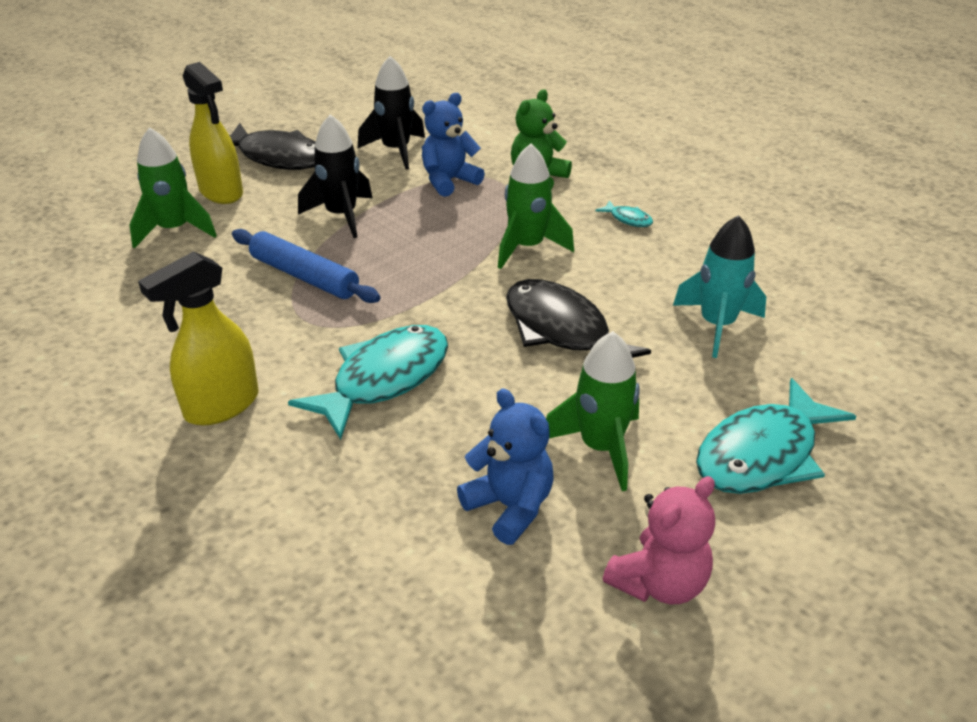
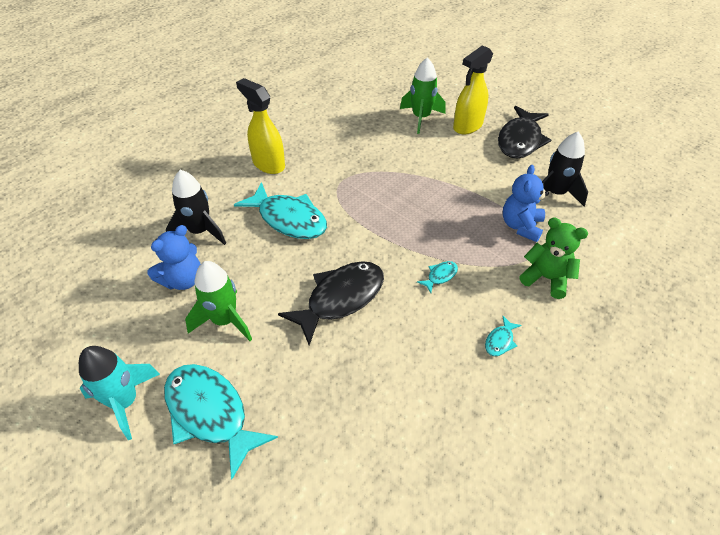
camera: 85 degrees right, 10 degrees up
(304, 276) = (384, 174): blue rolling pin -> none
(341, 216) = (456, 179): black rocket -> black rocket (200, 231)
(449, 181) = (521, 226): blue teddy bear -> blue teddy bear turned 120 degrees counterclockwise
(527, 247) = (440, 276): green rocket -> turquoise fish
(659, 583) = (116, 347): pink teddy bear -> none
(717, 325) = (355, 397): turquoise rocket -> turquoise rocket (125, 402)

